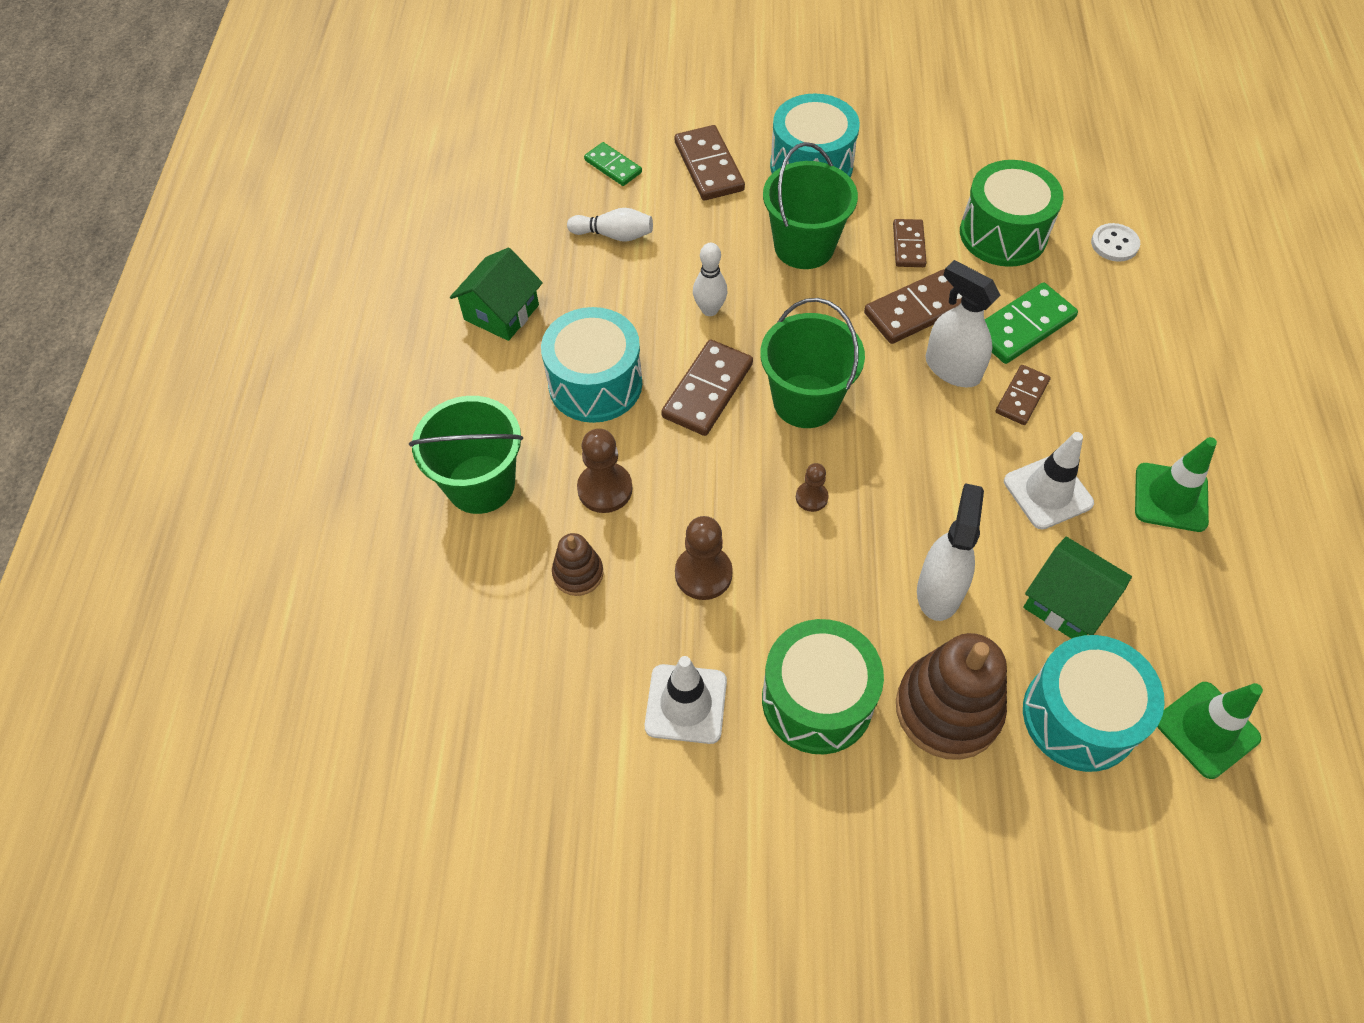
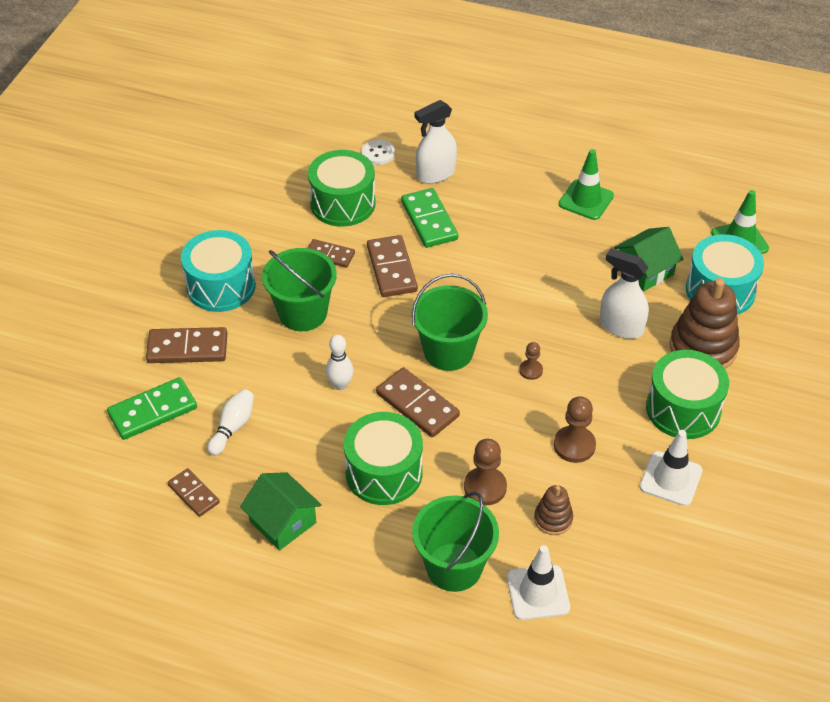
camera: 75 degrees left, 10 degrees down
(595, 384) = (384, 473): turquoise drum -> green drum
(613, 166) = (153, 411): green domino -> green domino, size x1.60
(952, 368) = (450, 267): white spray bottle -> white spray bottle (435, 174)
(1022, 397) = (487, 240): brown domino -> brown domino (194, 494)
(1048, 492) = (564, 253): white traffic cone -> white traffic cone (538, 592)

